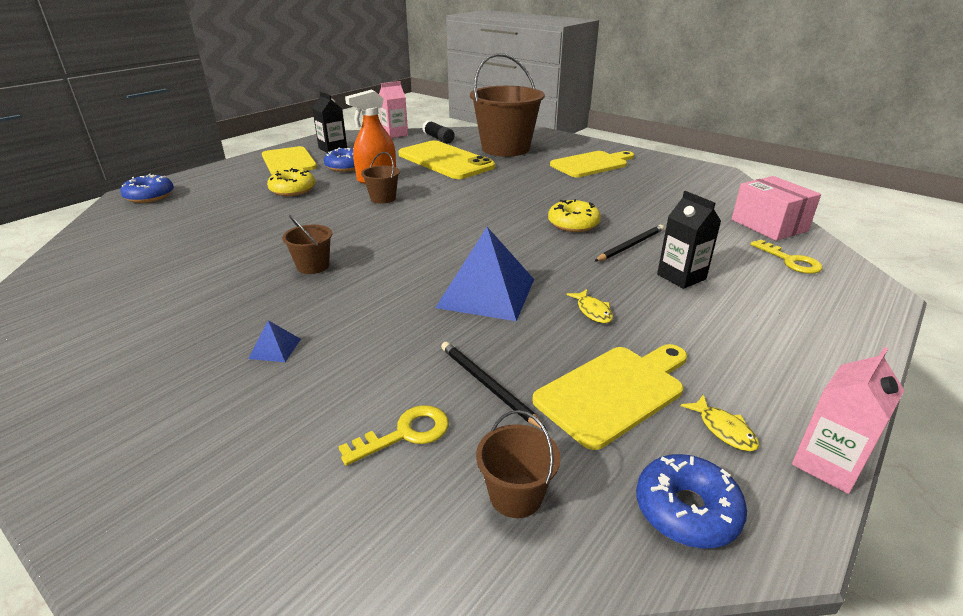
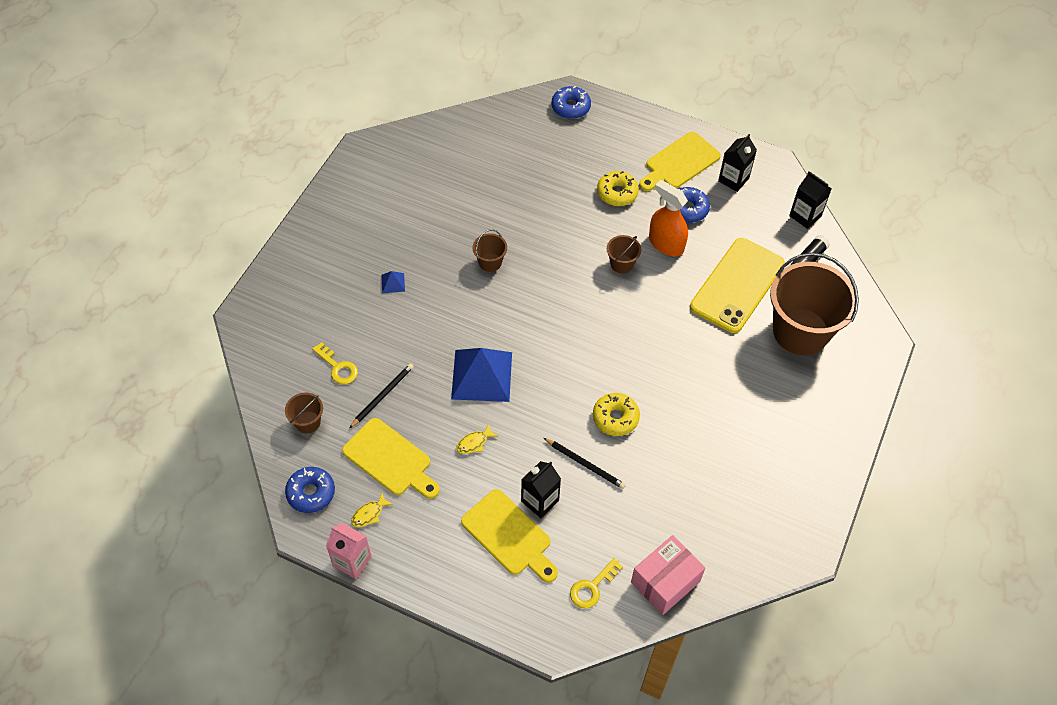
camera: 75 degrees right, 25 degrees up
(395, 134) = (805, 216): pink carton -> black carton
(591, 164) = (781, 421): yellow cutting board -> yellow cutting board (509, 535)

